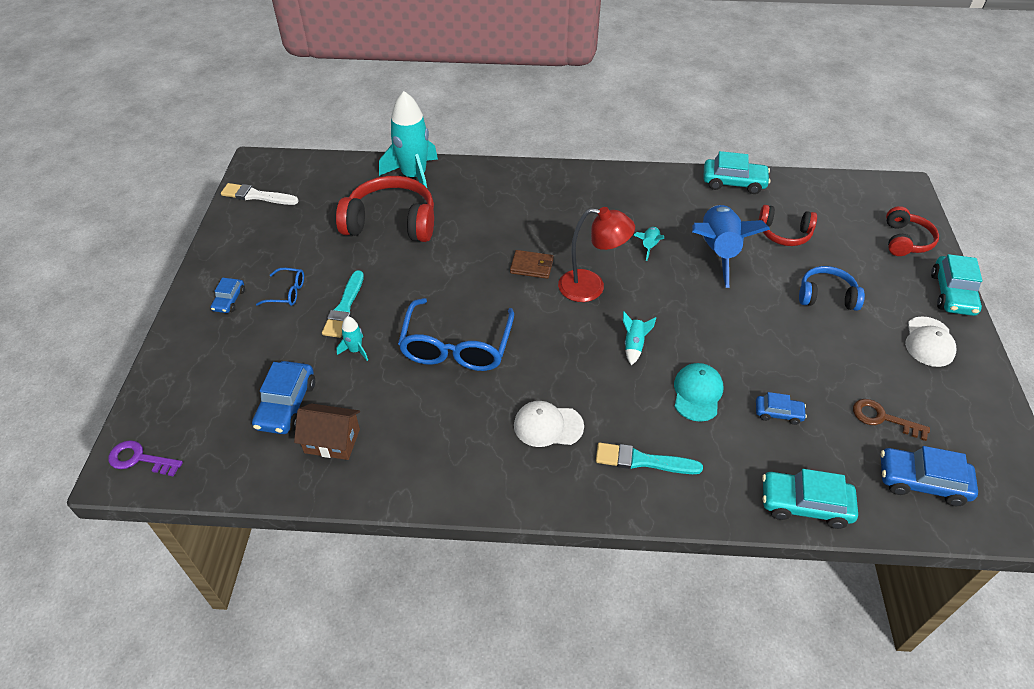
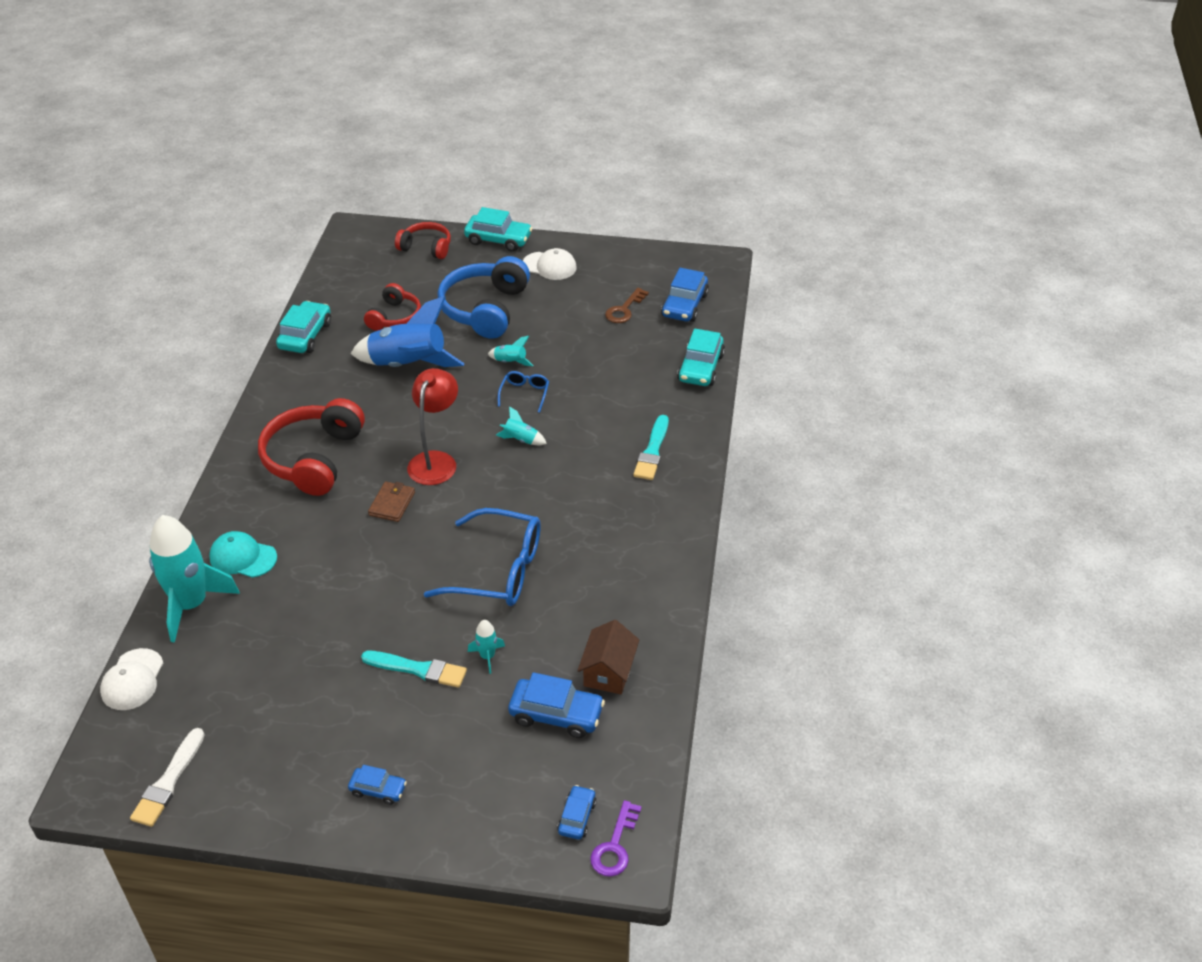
camera: 85 degrees left, 5 degrees down
(287, 292) = (378, 729): blue glasses -> blue glasses (524, 394)
(391, 222) = (277, 627): red headphones -> red headphones (313, 458)
(548, 426) = (608, 508): white cap -> white cap (132, 680)
(649, 246) = (386, 411): turquoise rocket -> turquoise rocket (510, 362)
(697, 393) = (584, 407): turquoise cap -> turquoise cap (243, 557)
(778, 413) = (612, 364): blue car -> blue car (577, 817)
(826, 296) = (485, 309): blue headphones -> blue headphones, size x1.71

